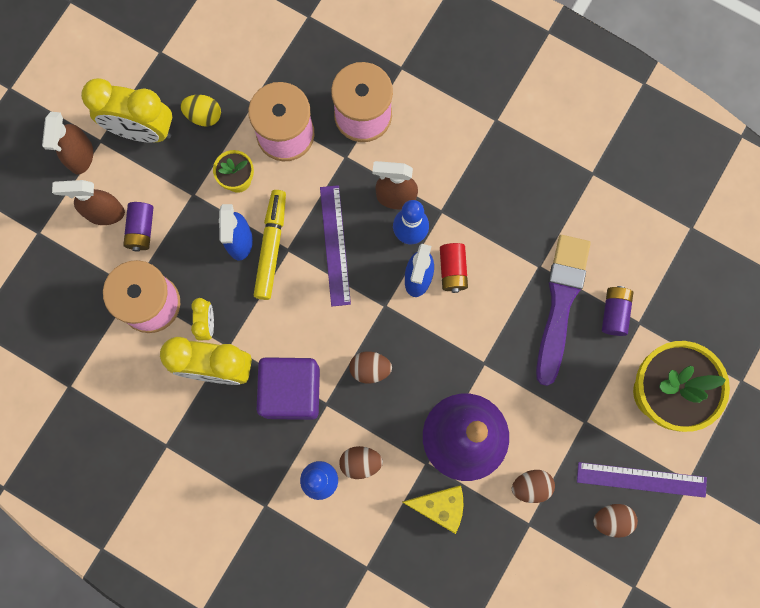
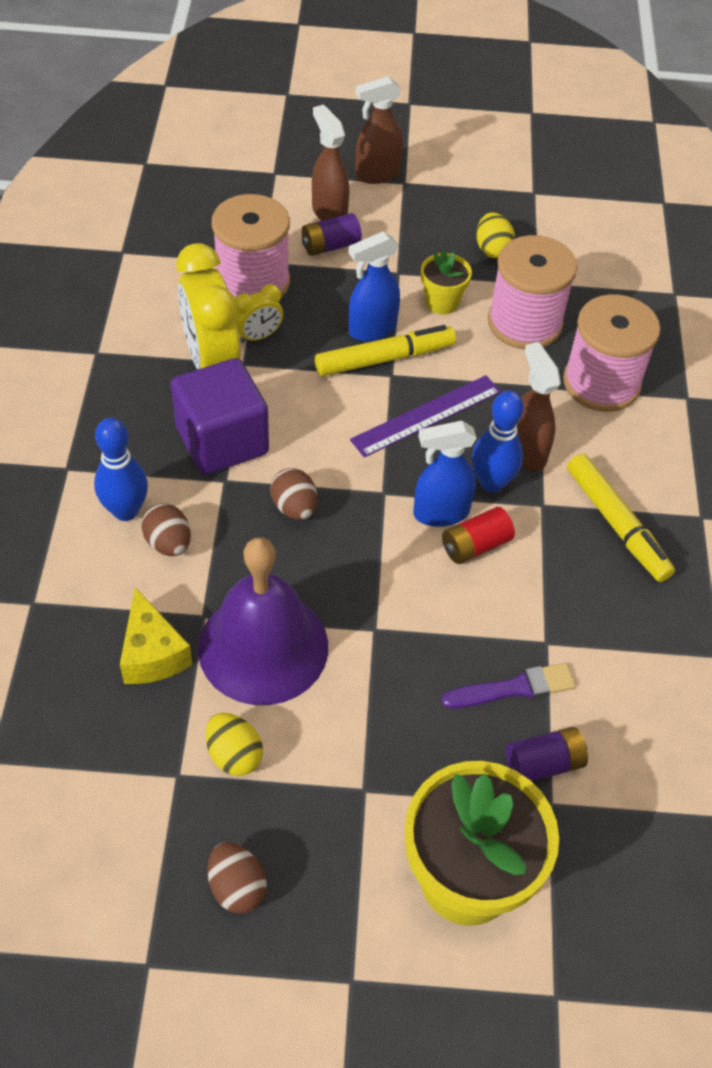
camera: 60 degrees right, 25 degrees down
(142, 130) = (439, 208): yellow clock -> none
(477, 174) = (616, 524): none -> yellow marker
(531, 486) = (234, 755): brown egg -> yellow egg
(560, 303) = (514, 688): purple brush -> purple brush, size x0.57
(641, 479) = (319, 905): purple ruler -> none

